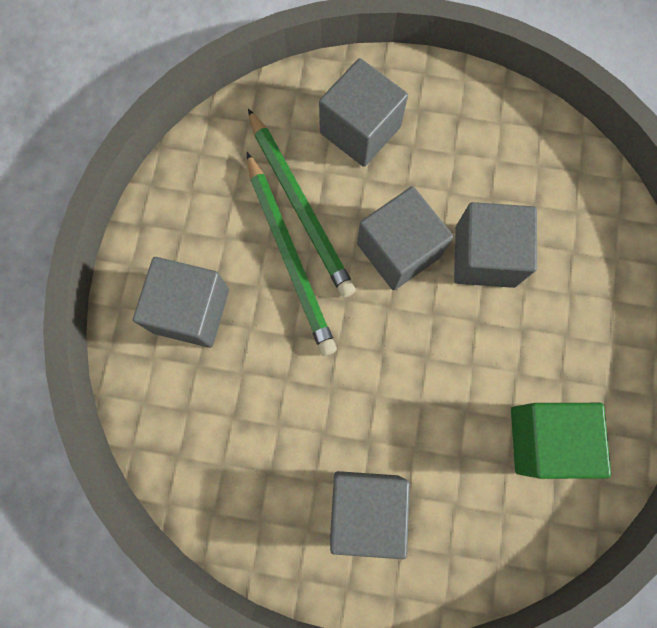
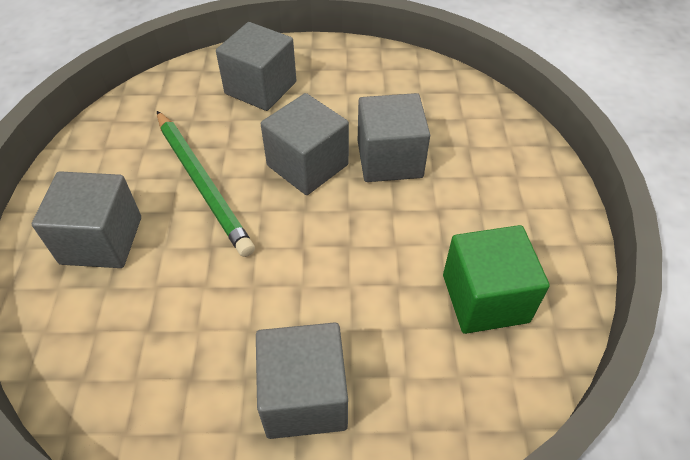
camera: 10 degrees left, 25 degrees down
(300, 206) = (210, 145): green pencil -> none

